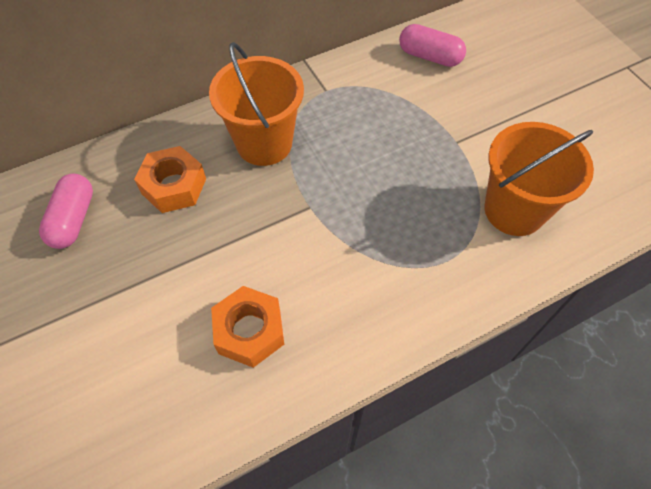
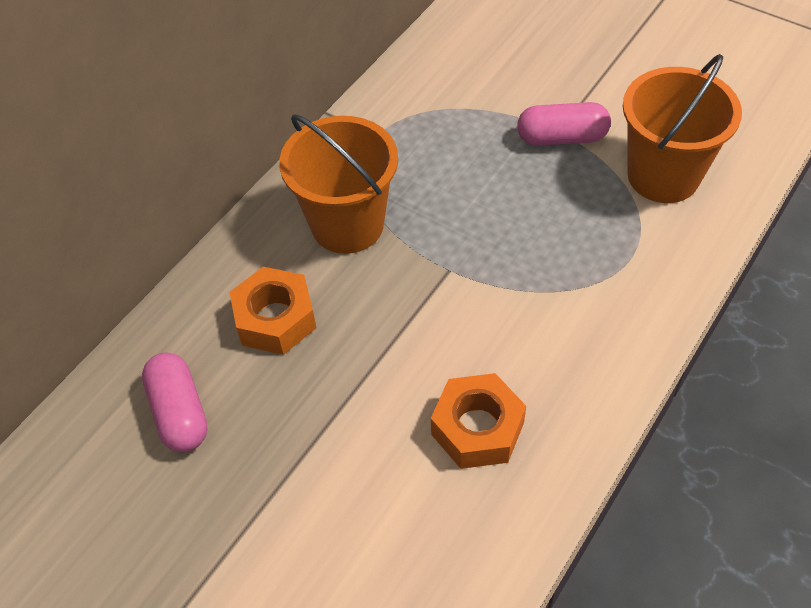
camera: 25 degrees left, 5 degrees down
(430, 56) = (467, 51): pink capsule -> pink capsule (562, 137)

